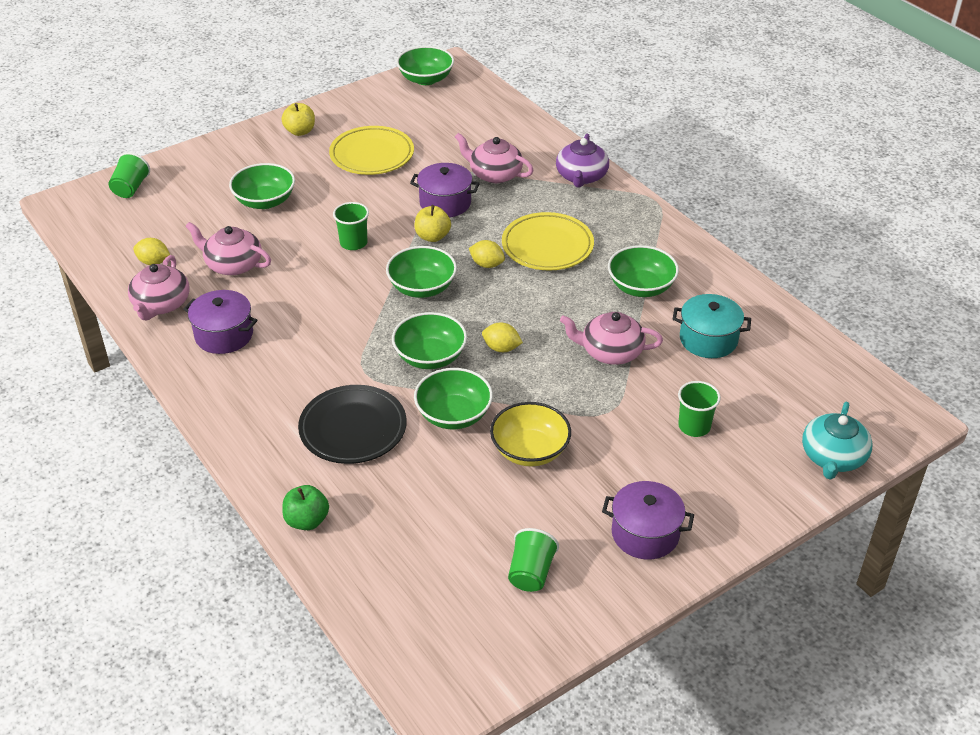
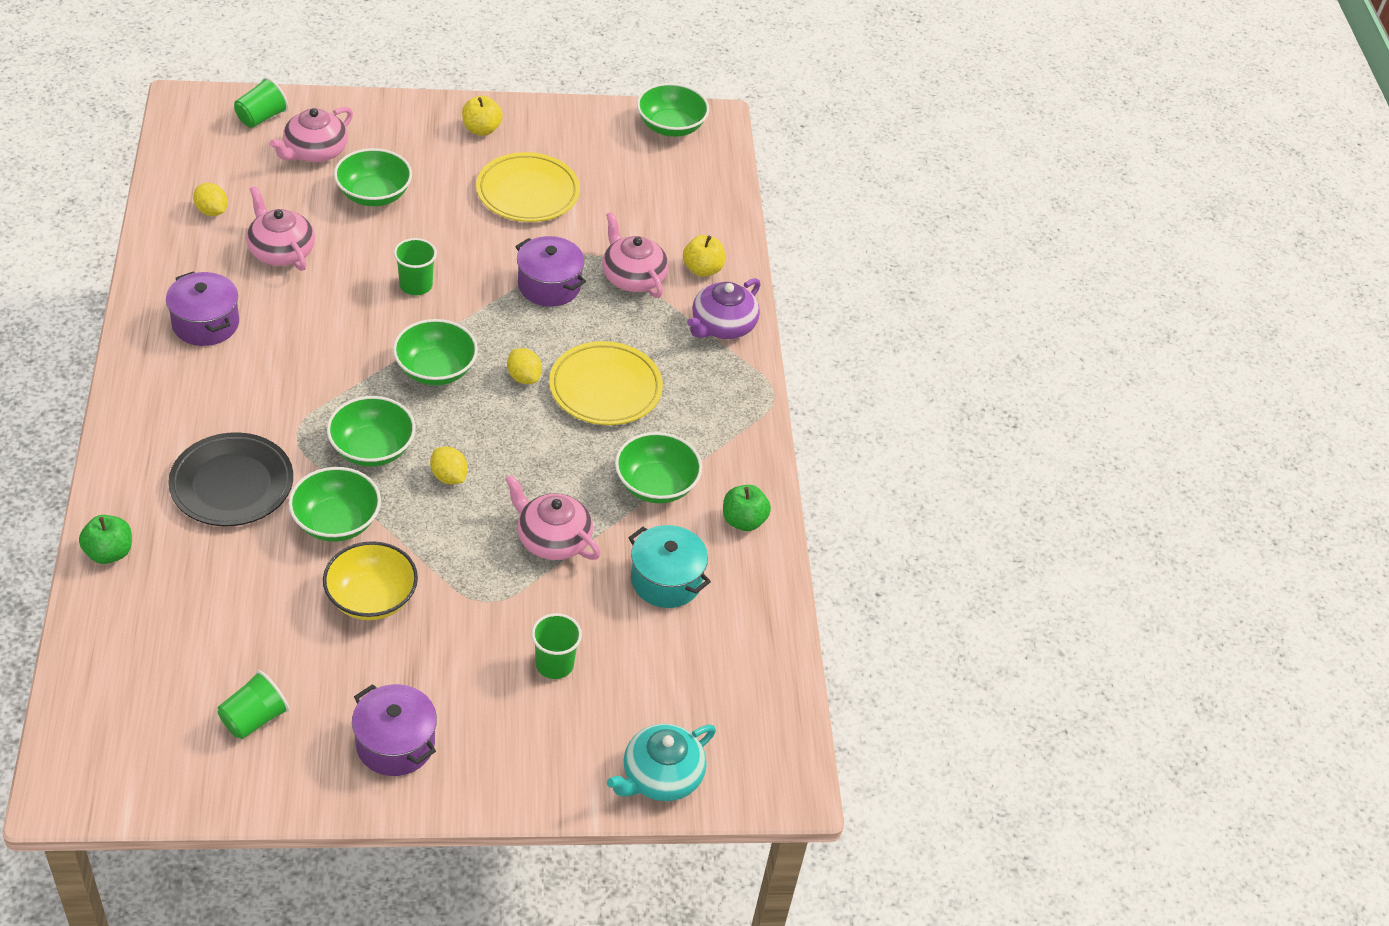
camera: 25 degrees right, 5 degrees up
(161, 304) = (179, 261): pink teapot -> pink teapot (315, 151)
(432, 236) = (500, 318): yellow apple -> yellow apple (702, 269)
(717, 281) = (743, 521): none -> green apple

